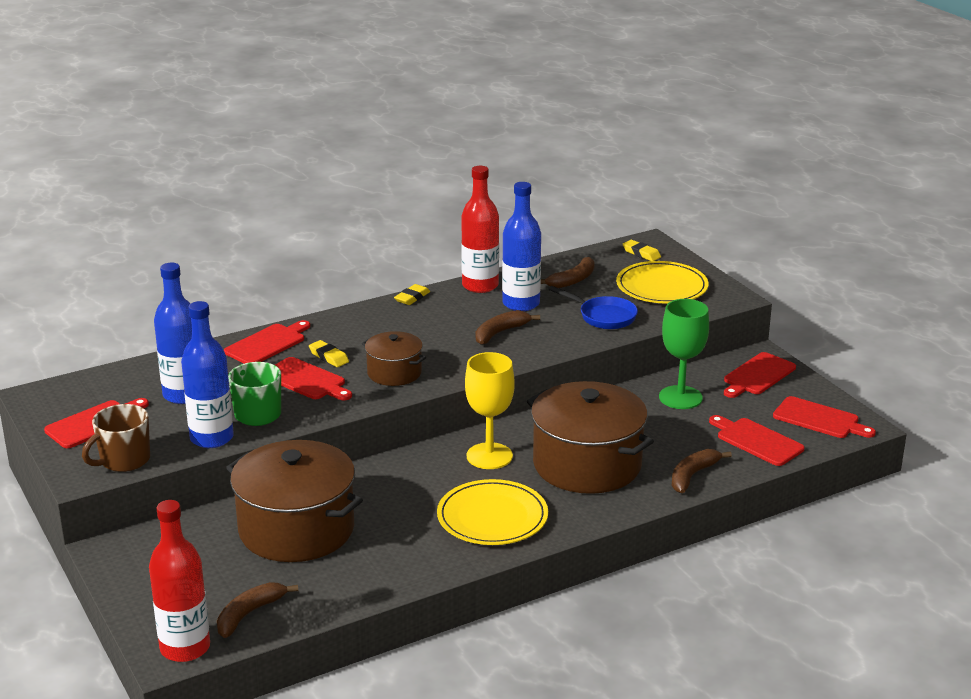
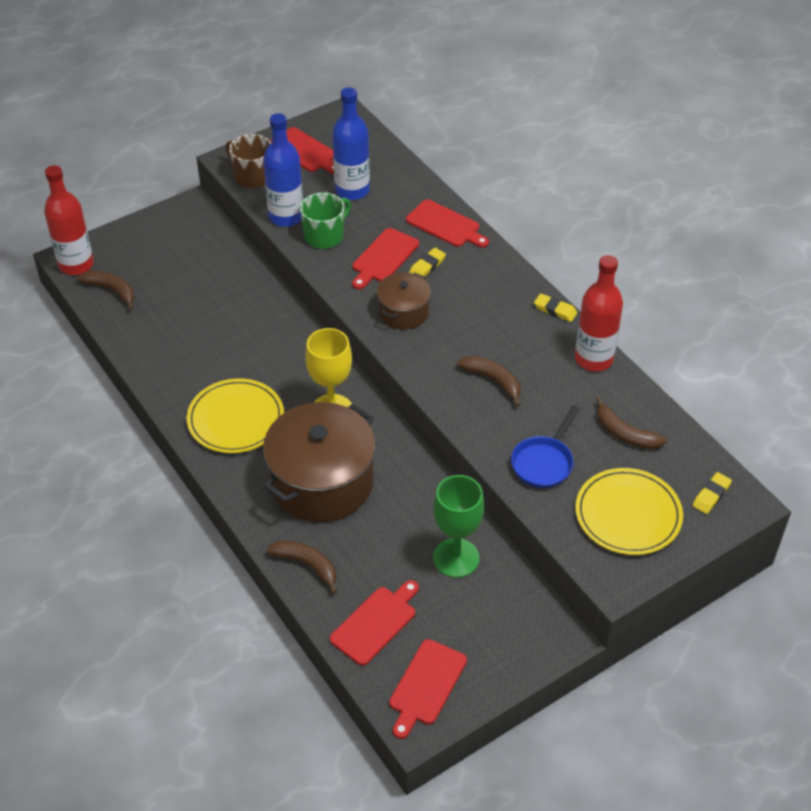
camera: 85 degrees right, 20 degrees up
(296, 529) = (217, 301): brown pot -> none
(521, 304) = (559, 393): blue bottle -> none
(757, 375) = (514, 631): red cutting board -> none

